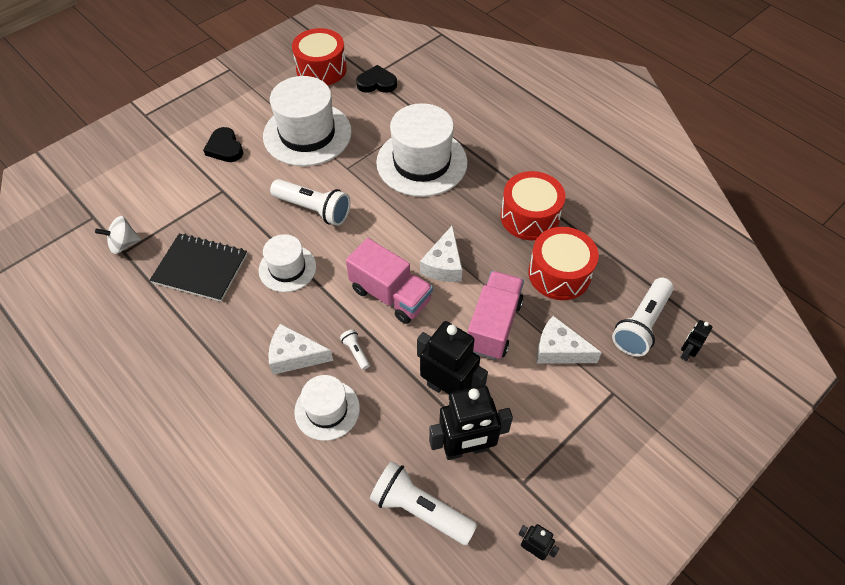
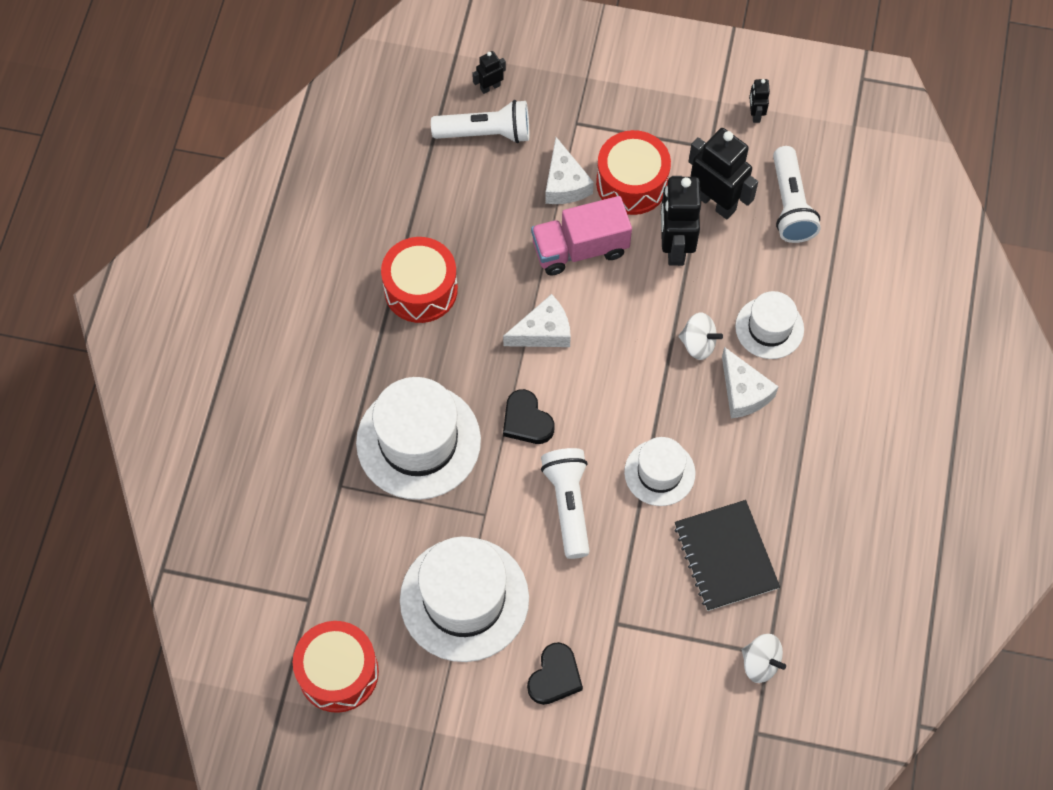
camera: 125 degrees left, 10 degrees up
(356, 352) = (698, 344): white flashlight -> white spinning top
(377, 83) = (318, 583): black heart -> black heart (526, 420)
(390, 295) = (615, 356): pink truck -> none
(559, 274) = (476, 226): red drum -> red drum (632, 183)
(686, 352) = (490, 87): black robot -> black robot turned 150 degrees clockwise

